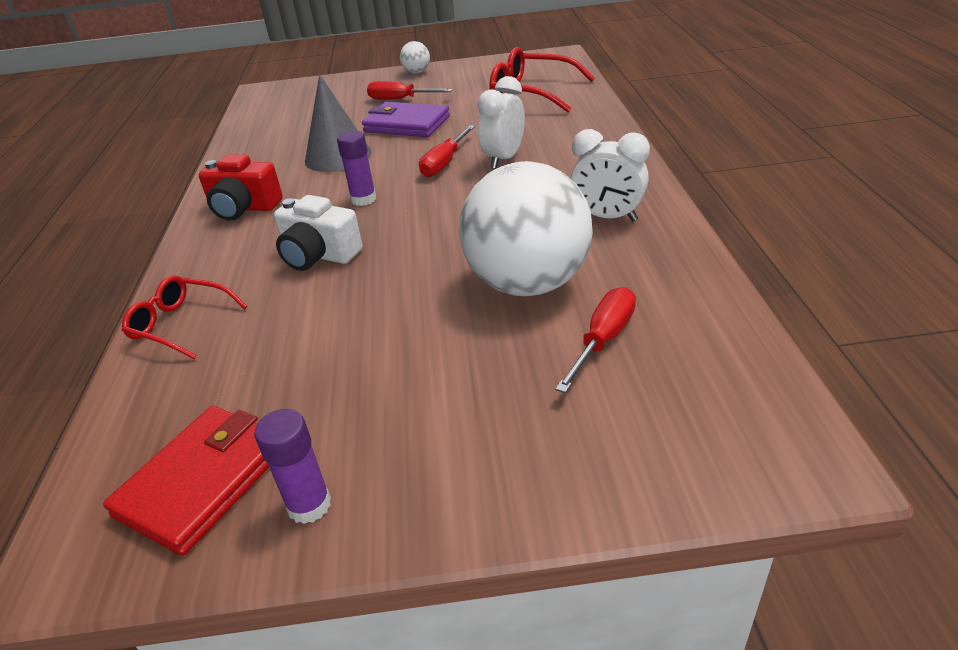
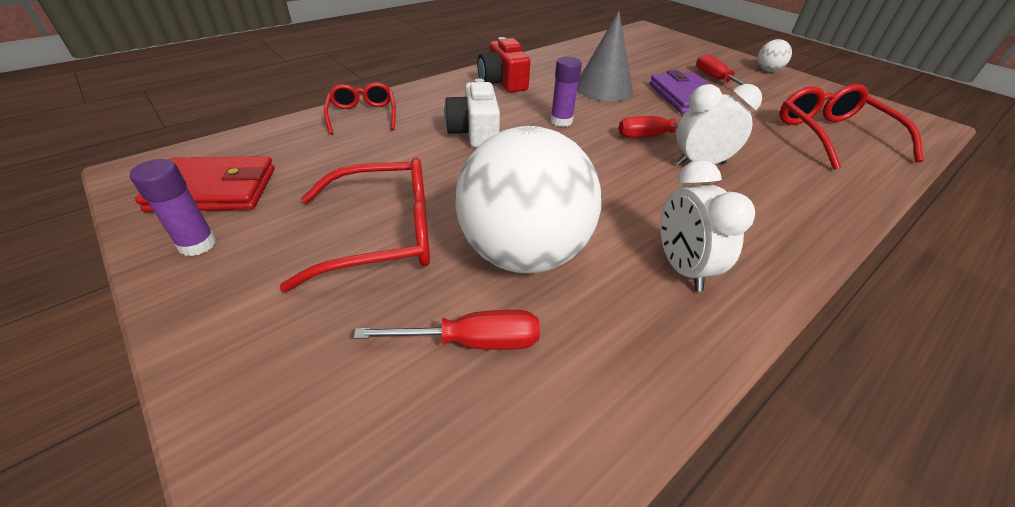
camera: 50 degrees right, 5 degrees up
(427, 358) = (383, 234): none -> red glasses

